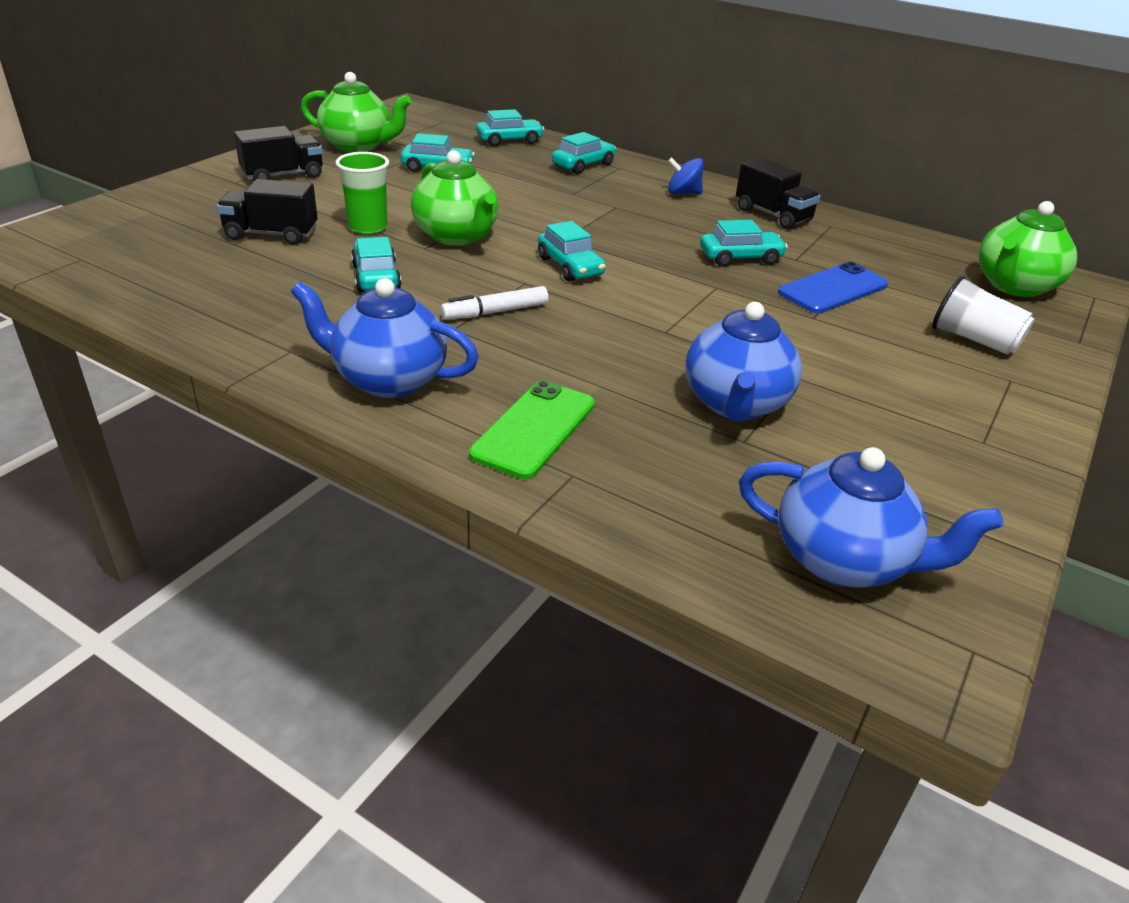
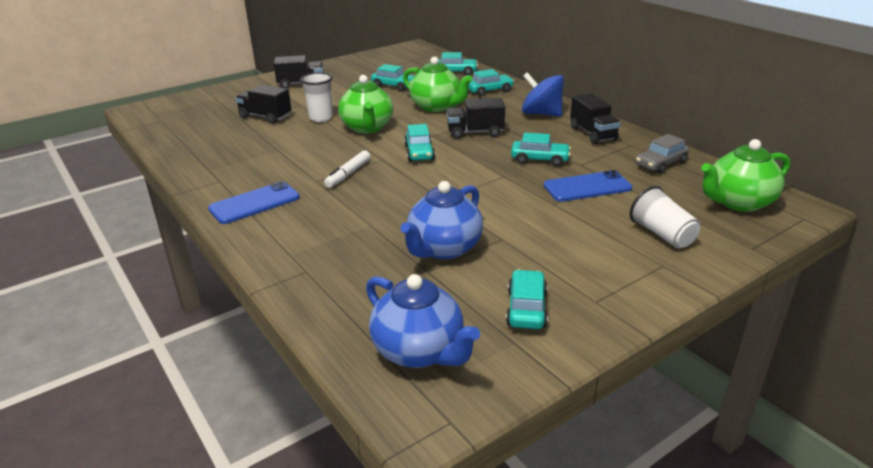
camera: 25 degrees right, 5 degrees down
(358, 146) = (359, 70): green teapot -> green teapot (436, 107)
(368, 228) = (321, 118): green cup -> white cup
(376, 277) = (299, 146): turquoise car -> turquoise car (526, 308)
(388, 379) = (254, 203): blue teapot -> blue phone
(495, 312) = (348, 174): white marker -> white marker turned 60 degrees counterclockwise
(534, 429) = (308, 243): green phone -> none
(620, 228) = (475, 132): none -> black truck
(683, 193) = (541, 114): blue spinning top -> blue spinning top, size x1.66
(888, 247) = (660, 164): none -> grey car

